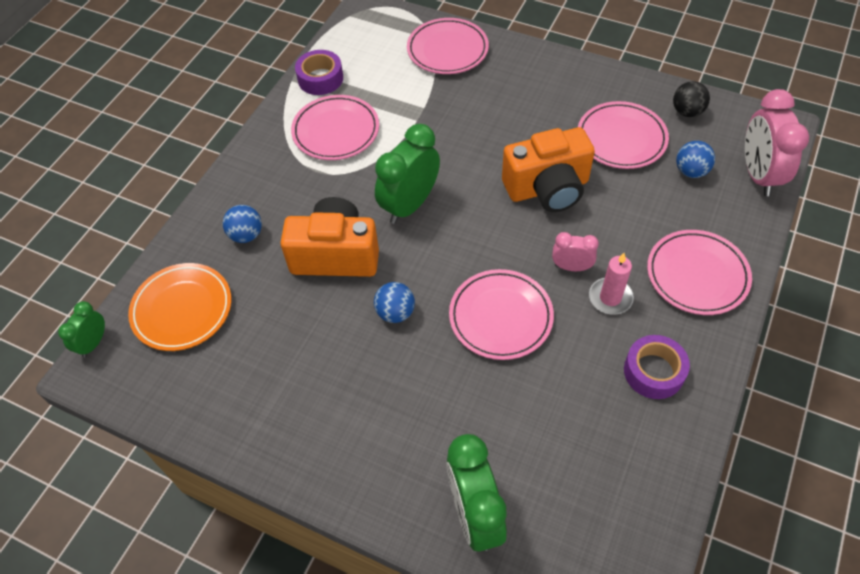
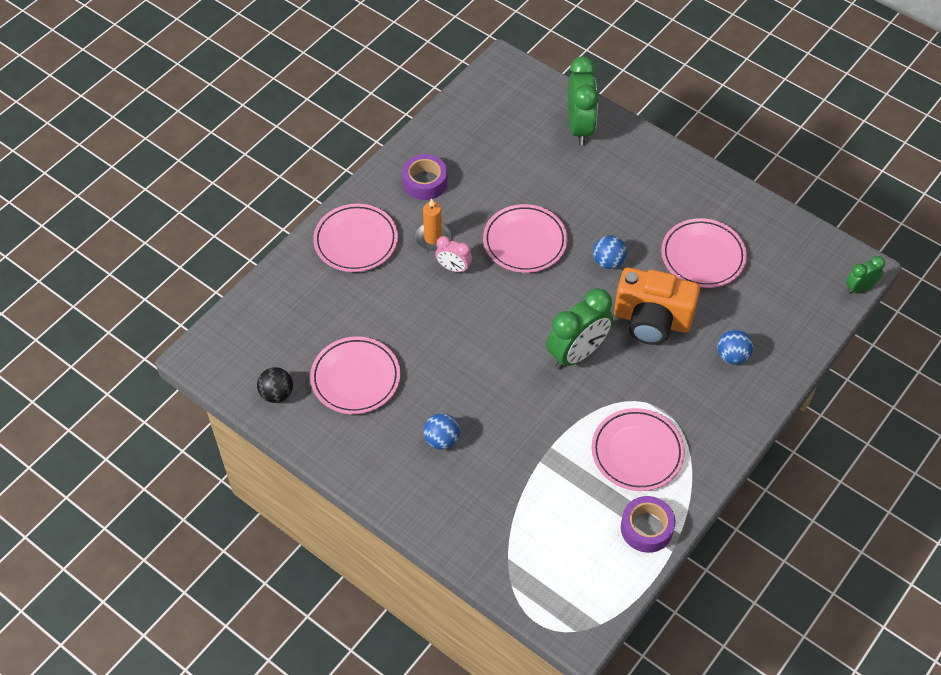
camera: 170 degrees left, 0 degrees up
(93, 343) = (859, 288): green clock -> green clock turned 150 degrees counterclockwise
(182, 309) = (787, 300): orange plate -> none
(447, 50) = (494, 536): pink plate -> pink plate (703, 256)
(547, 188) = (446, 342): orange camera -> none
(610, 298) = (433, 238): pink candle -> orange candle
(691, 171) = (309, 330): blue ball -> blue ball (441, 440)
(758, 175) = (252, 314): pink clock -> none

